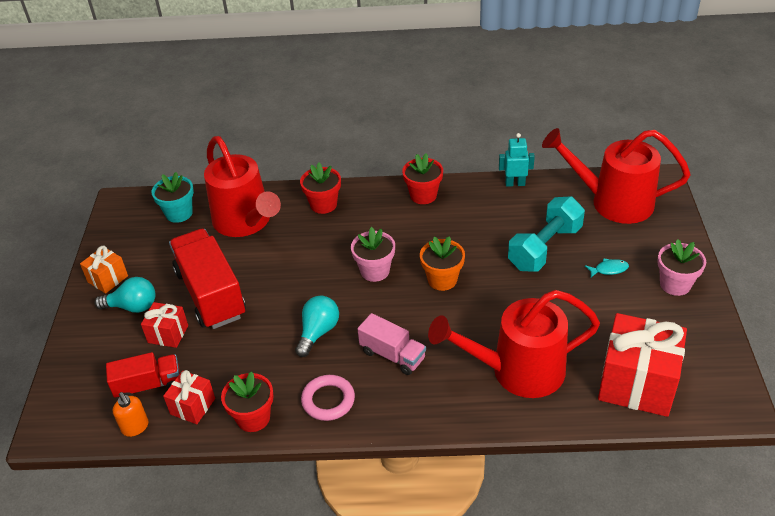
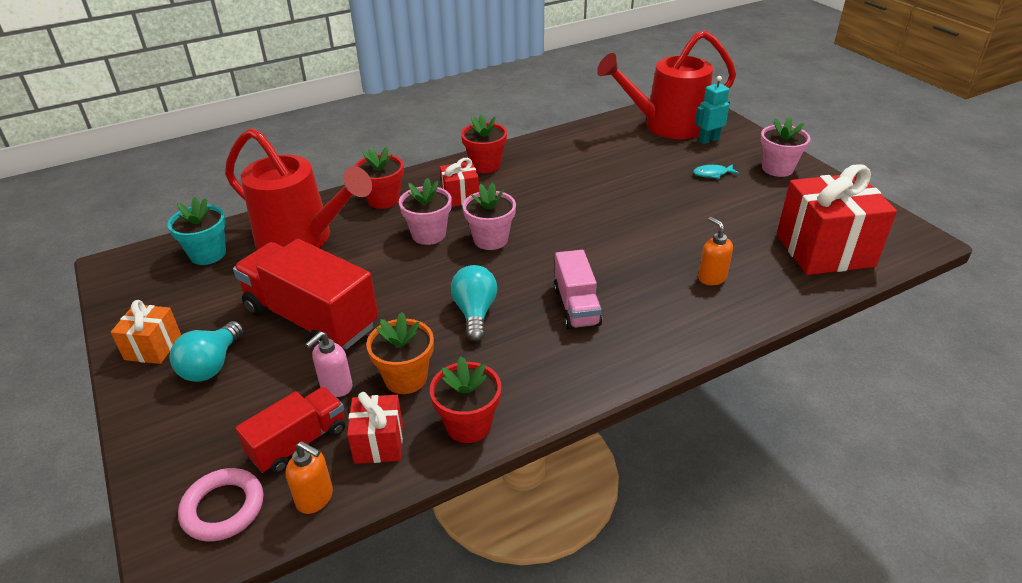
camera: 30 degrees left, 5 degrees down
(132, 307) = (212, 365): turquoise light bulb -> turquoise light bulb turned 135 degrees clockwise
(168, 334) = (284, 378): red gift -> red gift (460, 197)
(193, 354) = (336, 387): none -> pink soap dispenser
(328, 400) = (543, 373): pink ring -> pink ring (223, 508)
(334, 250) = (428, 234): none -> pink flower pot
(392, 355) = (576, 306): pink truck -> pink truck turned 75 degrees clockwise
(442, 280) = (567, 226): orange flower pot -> orange flower pot (406, 378)
(515, 183) = (566, 134): turquoise robot -> turquoise robot (708, 140)
(516, 371) = (711, 278): red watering can -> orange soap dispenser
(544, 248) = (640, 174): turquoise dumbbell -> none
(609, 269) = (712, 174): turquoise fish -> turquoise fish turned 150 degrees counterclockwise

